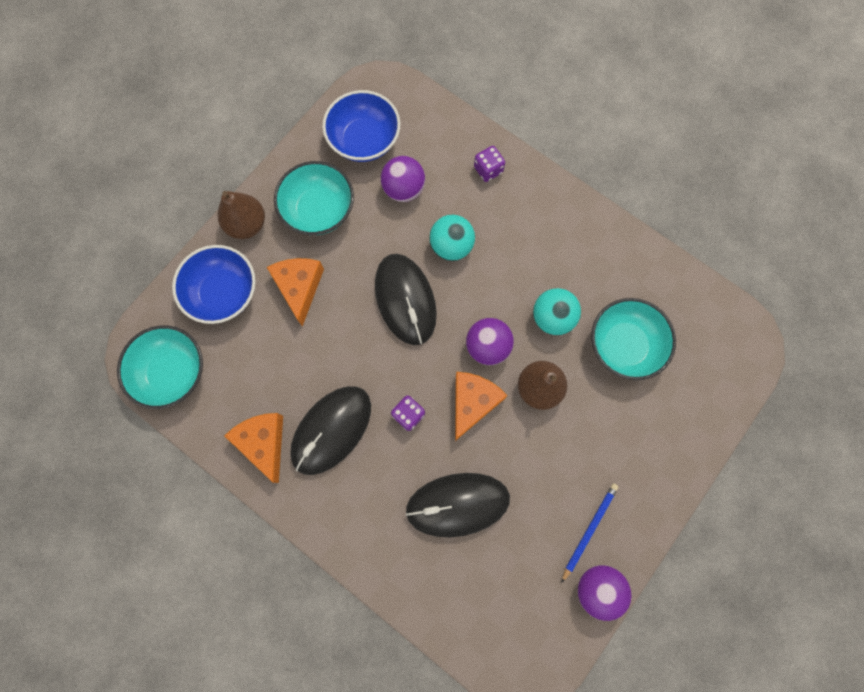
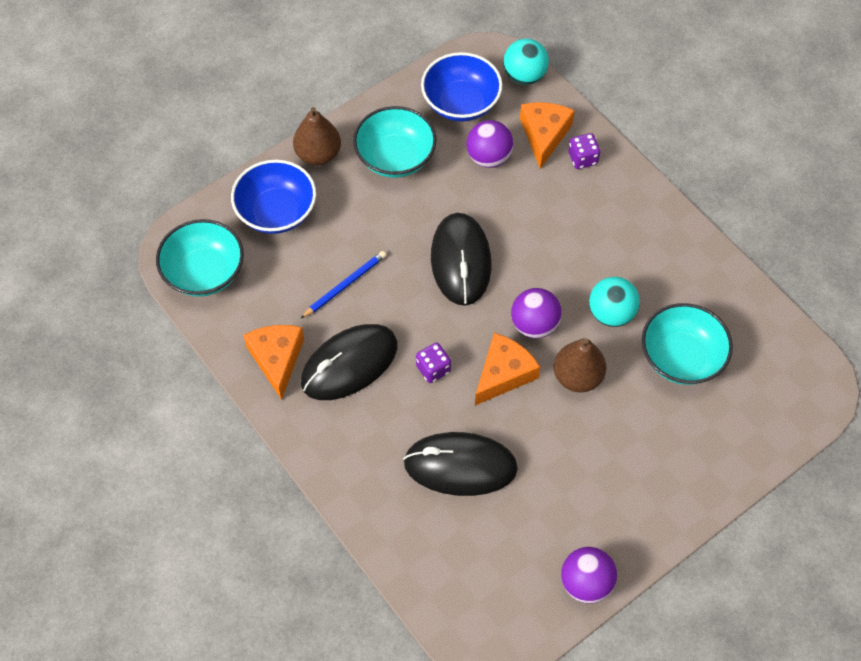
camera: 15 degrees right, 15 degrees down
(299, 287) = (354, 224): orange cheese -> orange cheese (544, 135)
(451, 246) = (523, 222): turquoise ball -> turquoise ball (524, 76)
(589, 530) = (593, 525): blue pencil -> blue pencil (345, 285)

